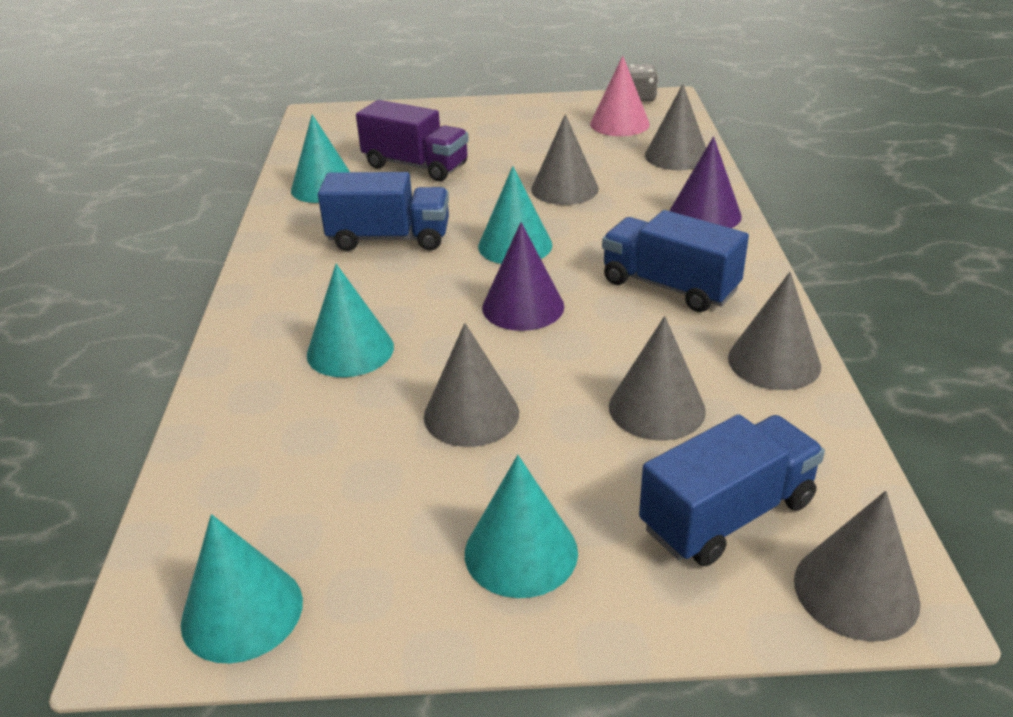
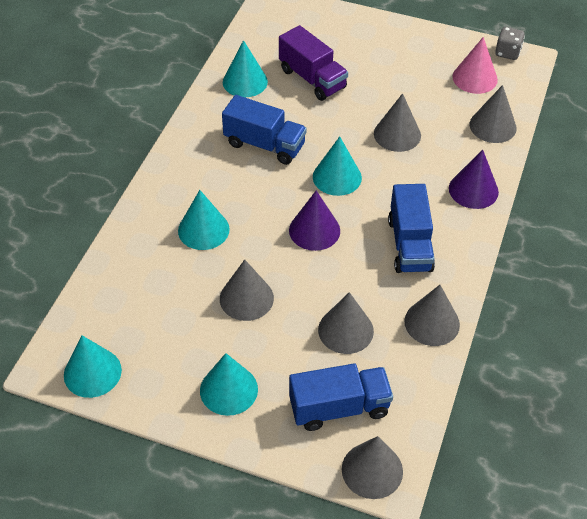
camera: 20 degrees right, 15 degrees up
(669, 286) = (410, 244): blue truck -> blue truck turned 150 degrees counterclockwise

